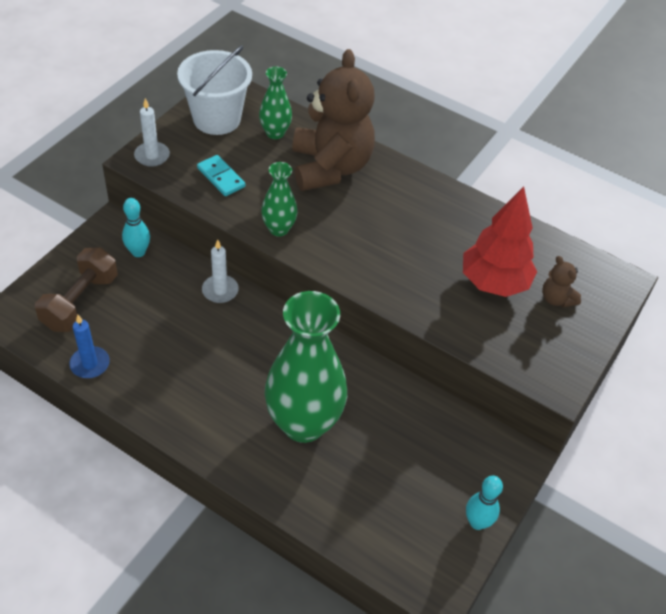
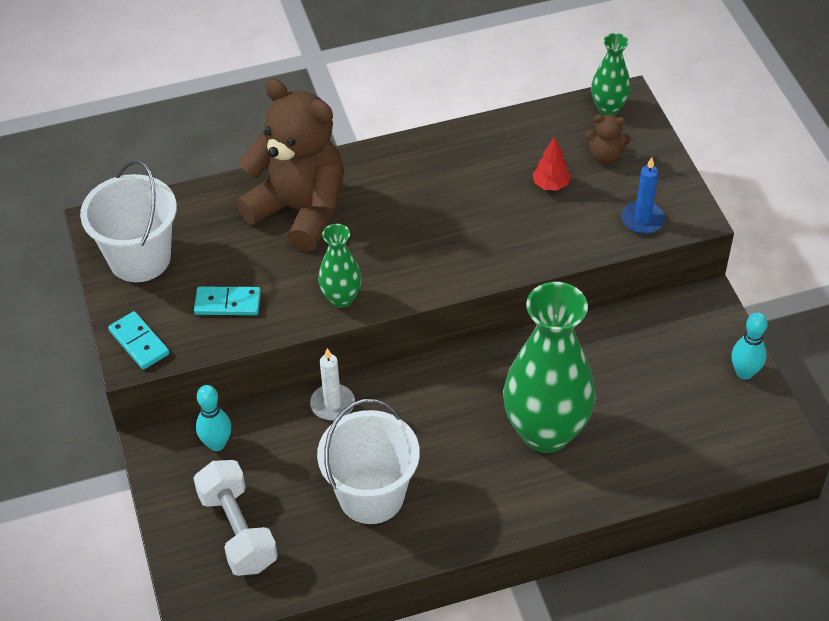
camera: 45 degrees left, 0 degrees up
(80, 302) = (238, 530): brown dumbbell -> white dumbbell
(90, 364) = (327, 564): blue candle -> blue candle (642, 220)
(152, 156) = (139, 342): white candle -> turquoise domino
(164, 355) = (371, 495): none -> white bucket
(275, 133) = (209, 224): green vase -> green vase (608, 108)
(494, 283) = (550, 185): red tree -> red tree, size x0.46

